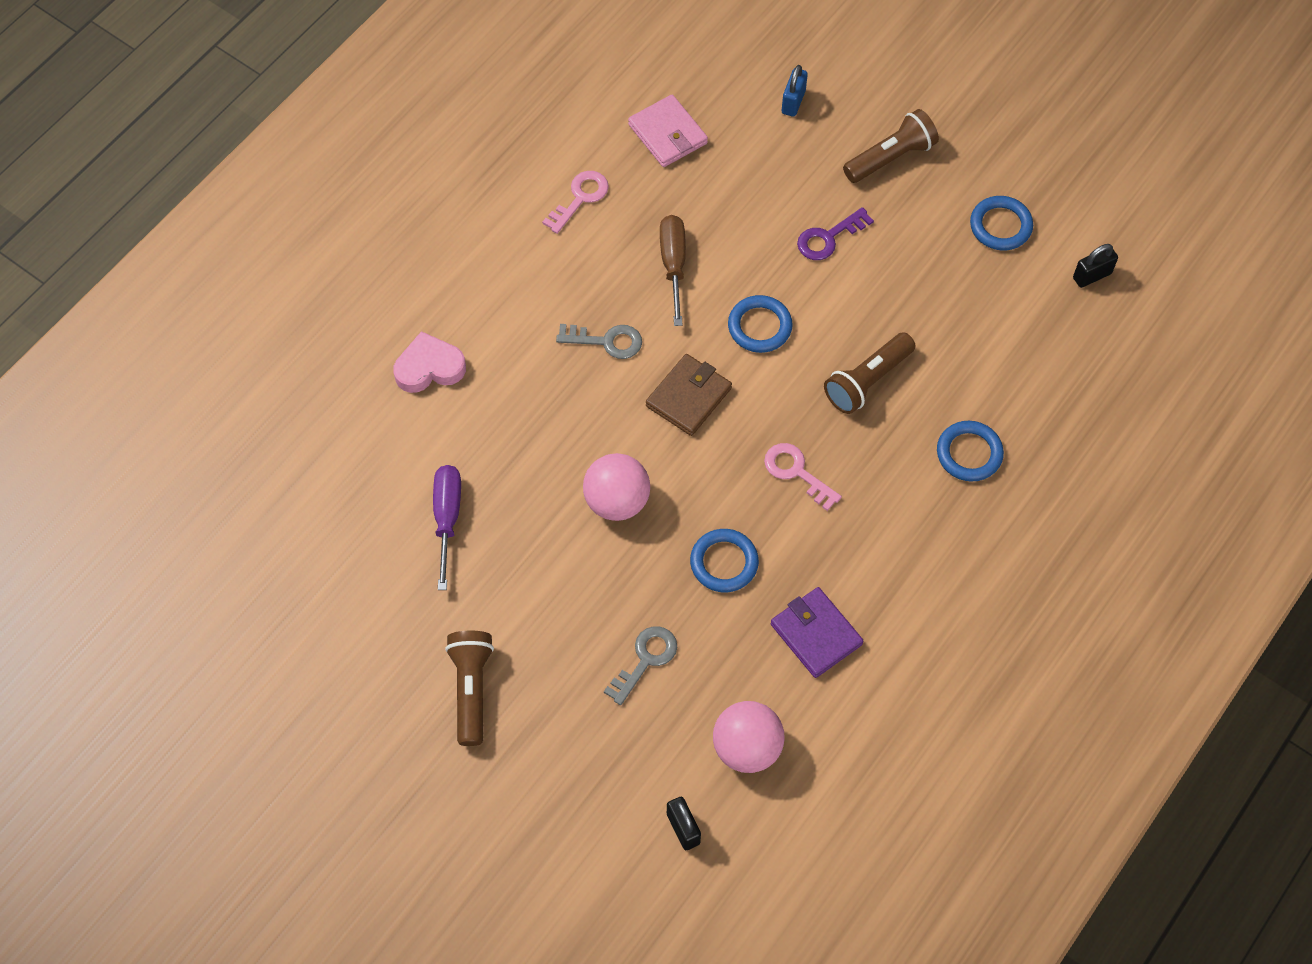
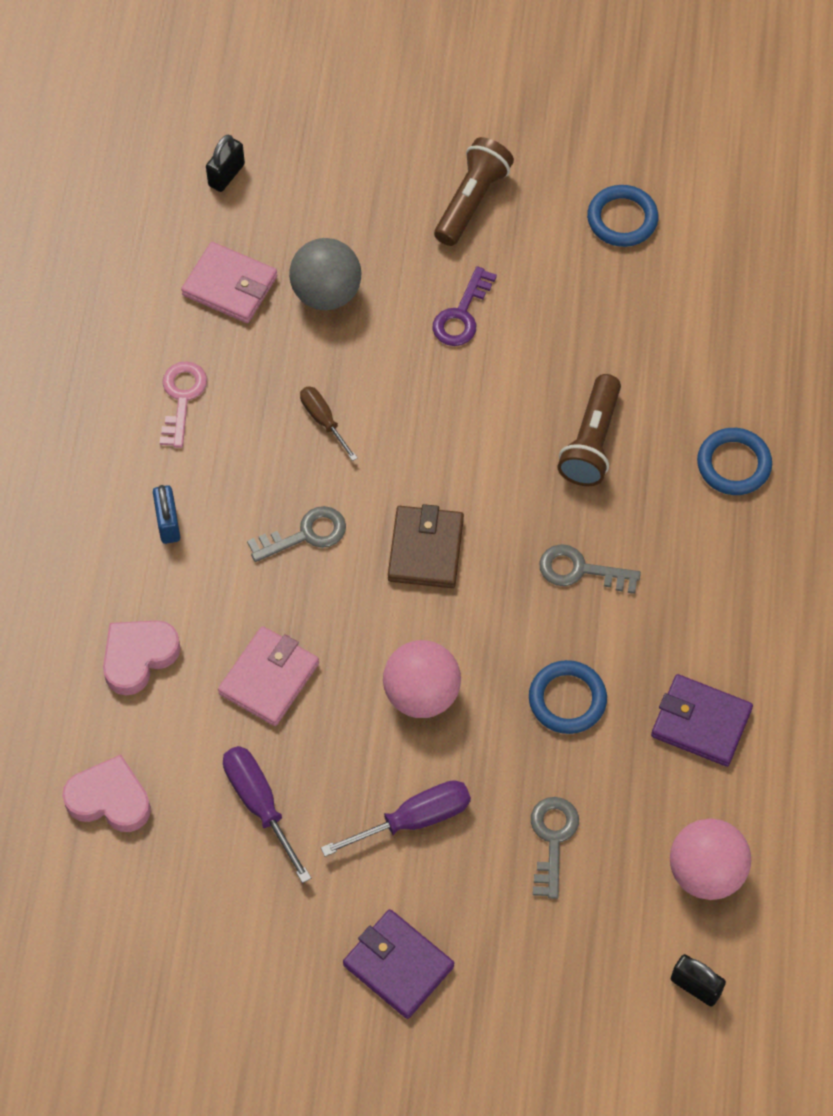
camera: 30 degrees left, 0 degrees up
(344, 458) = (109, 799): none -> pink heart
(471, 689) = (398, 965): brown flashlight -> purple wallet
(512, 431) = (269, 678): none -> pink wallet
(552, 589) = (414, 819): none -> purple screwdriver
(673, 265) = (323, 420): brown screwdriver -> brown screwdriver, size x0.65
(736, 173) = (326, 293): none -> grey ball
(759, 326) = (451, 440): blue ring -> none
(793, 102) = (337, 190): blue padlock -> blue padlock (168, 523)
(796, 472) = (580, 570): pink key -> grey key
(1092, 276) = (740, 226): black padlock -> black padlock (226, 175)

